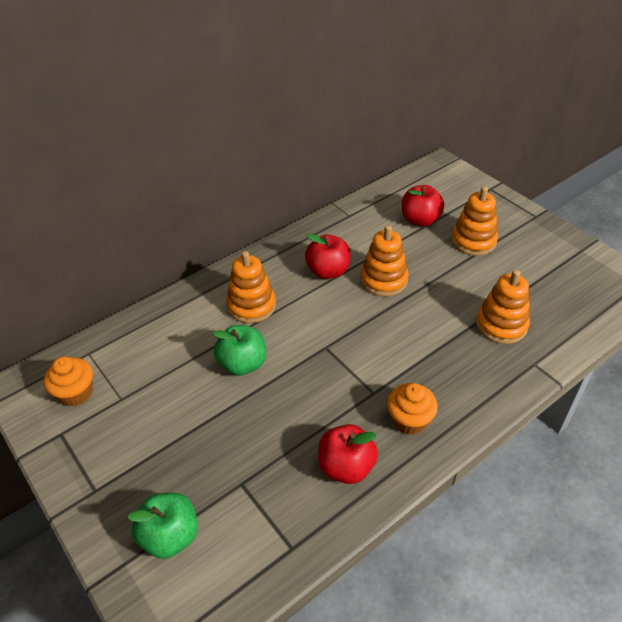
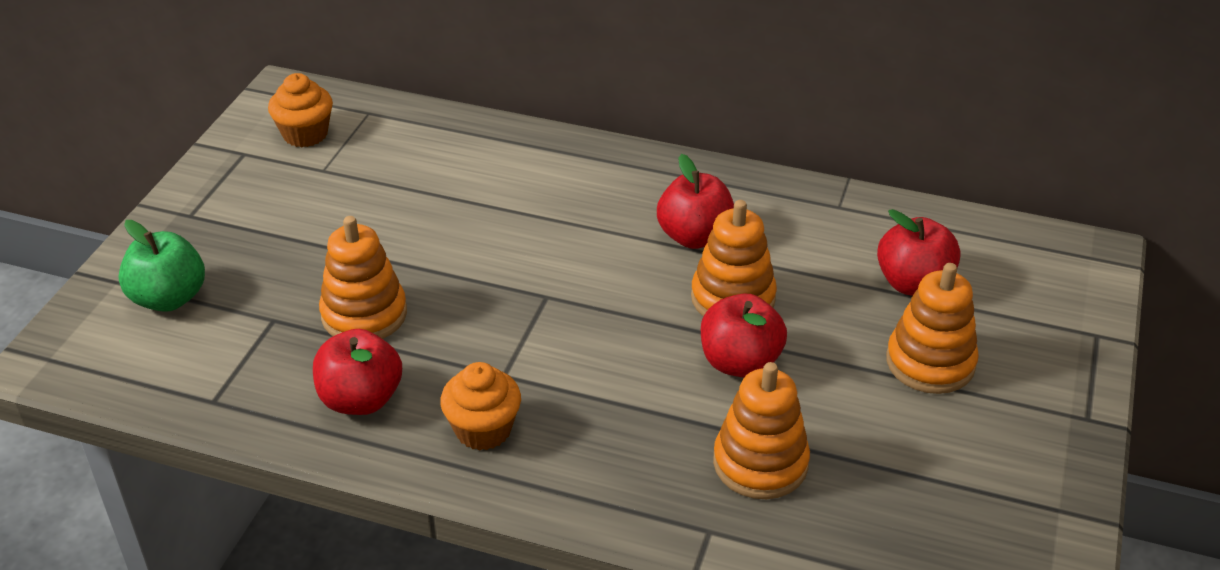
camera: 55 degrees right, 5 degrees down
(243, 364) = (454, 237): green apple -> none
(251, 305) = (560, 198): orange stacking toy -> orange stacking toy (364, 314)
(430, 299) = (740, 362): none -> red apple

